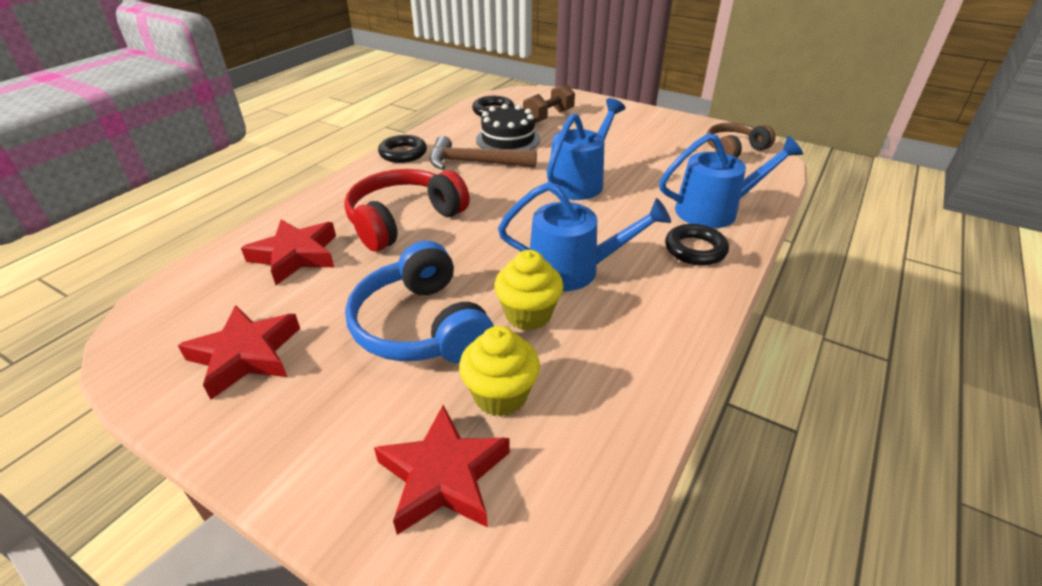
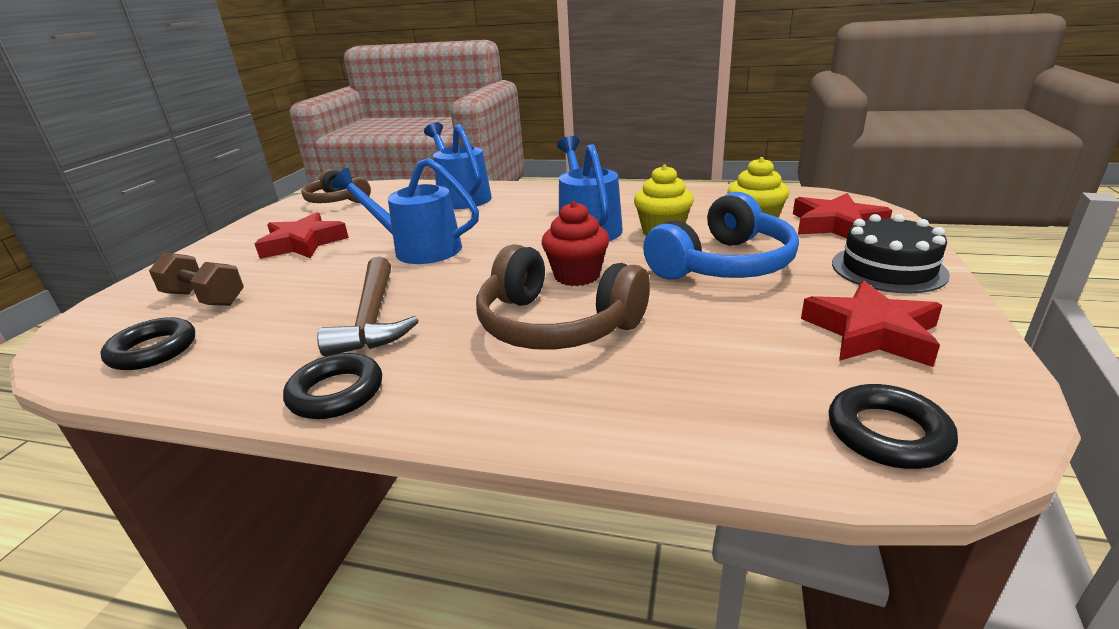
camera: 105 degrees left, 10 degrees down
(296, 255) = (695, 377): red star -> red star (303, 243)
(404, 220) = (557, 325): red headphones -> brown headphones
(469, 242) = (577, 276): none -> red cupcake
(508, 139) = (288, 311): black cake -> black cake (888, 269)
(695, 249) = (527, 197): black ring -> black ring (887, 433)

